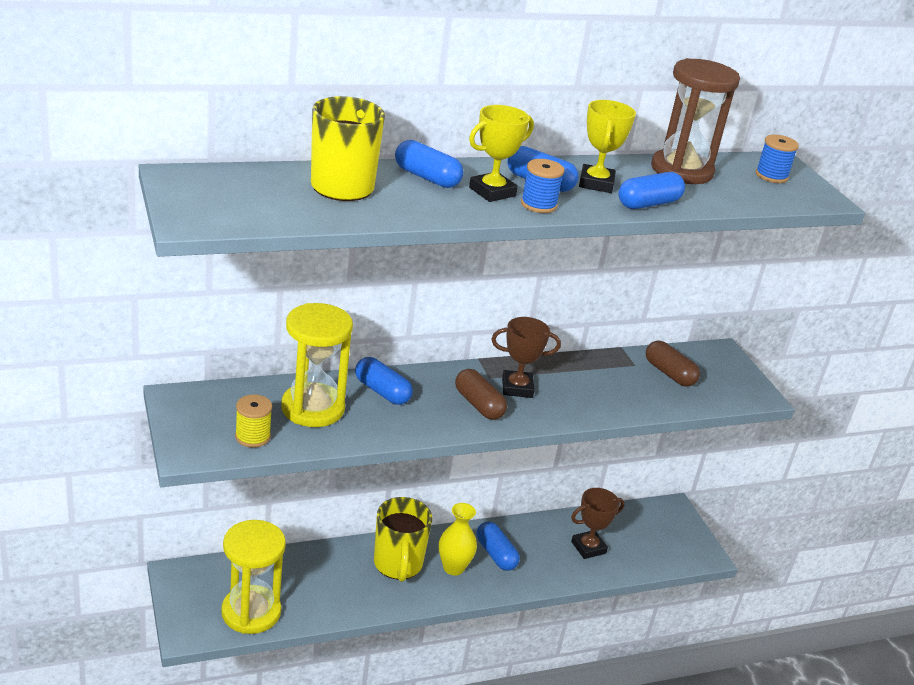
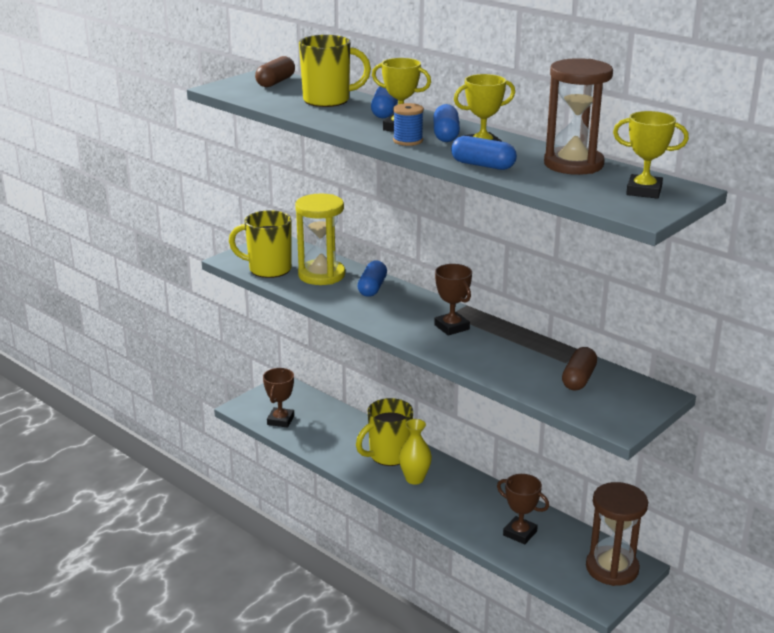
camera: 65 degrees right, 5 degrees down
(251, 612) = (280, 420): yellow hourglass -> brown trophy
(252, 437) = (268, 269): yellow spool -> yellow mug
(479, 405) = (408, 320): brown capsule -> brown capsule (276, 82)
(495, 554) = (452, 492): blue capsule -> none
(669, 524) = (612, 568): none -> brown hourglass
(771, 176) = (644, 191): blue spool -> yellow trophy

